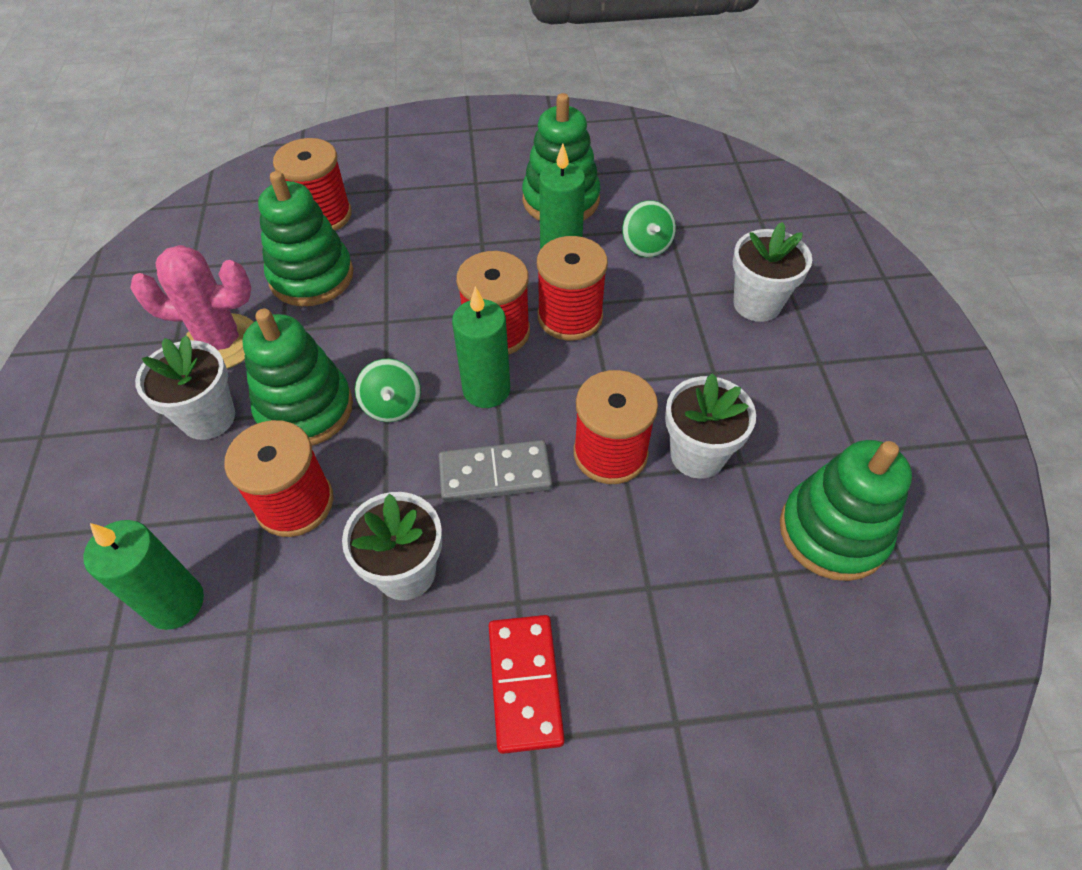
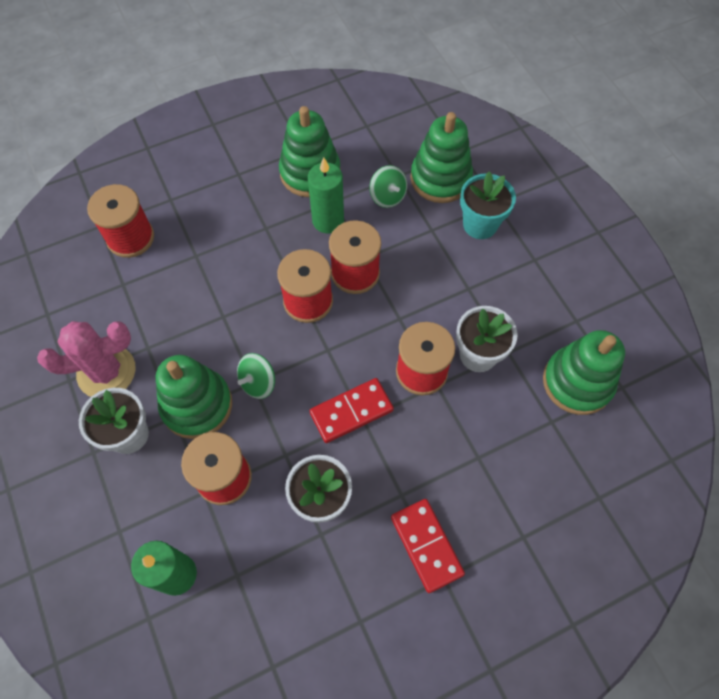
camera: 20 degrees left, 10 degrees up
(311, 277) = (148, 295): green stacking toy -> green stacking toy (440, 178)
(392, 405) = (258, 382): green spinning top -> green spinning top turned 75 degrees clockwise
(486, 390) = (319, 350): green candle -> none
(495, 474) = (351, 411): grey domino -> red domino
(757, 304) = (480, 224): white flower pot -> turquoise flower pot

